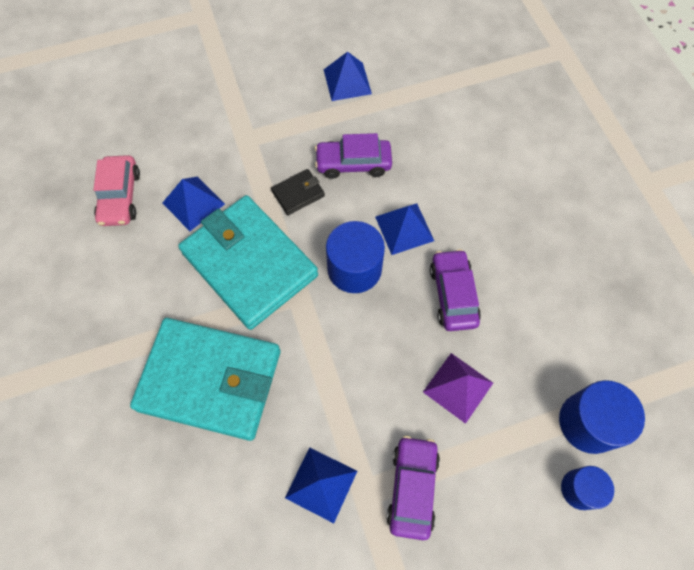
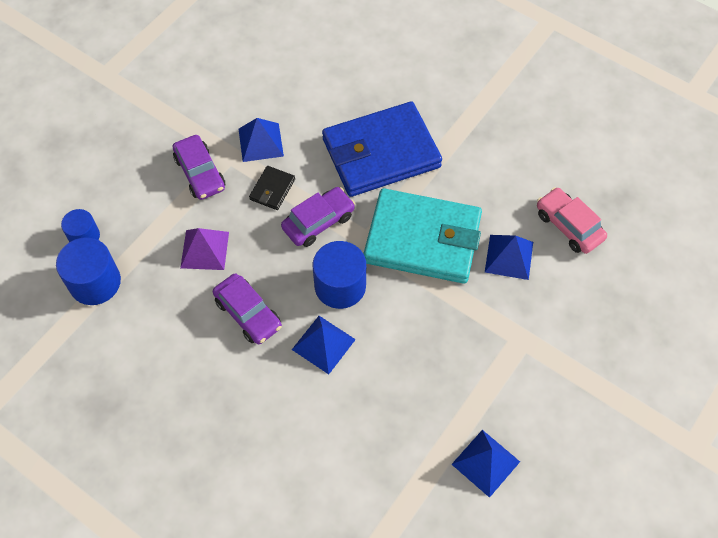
camera: 145 degrees right, 5 degrees down
(210, 380) = (381, 153): turquoise wallet -> blue wallet
(298, 193) = (434, 318): black wallet -> black wallet (272, 189)
(353, 163) = (410, 376): purple car -> purple car (318, 222)

